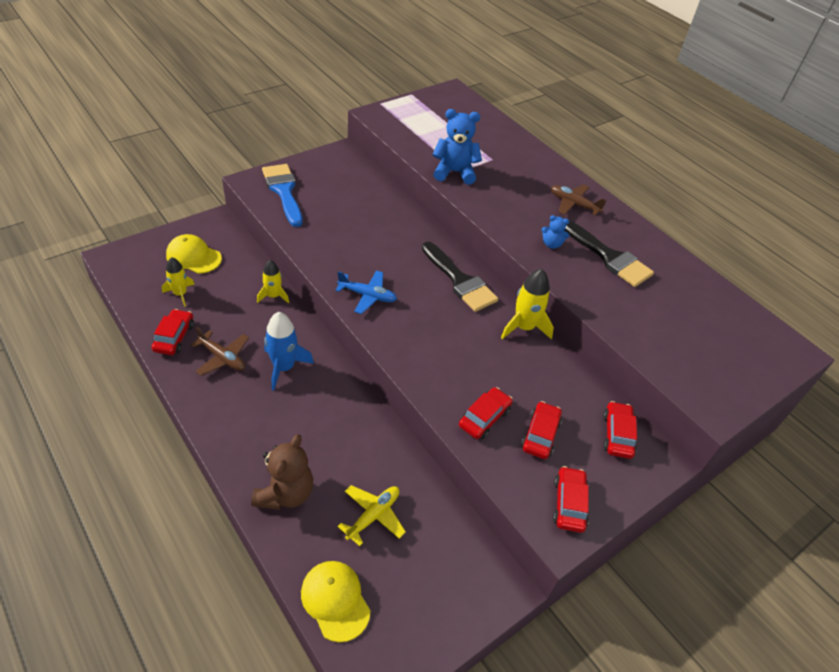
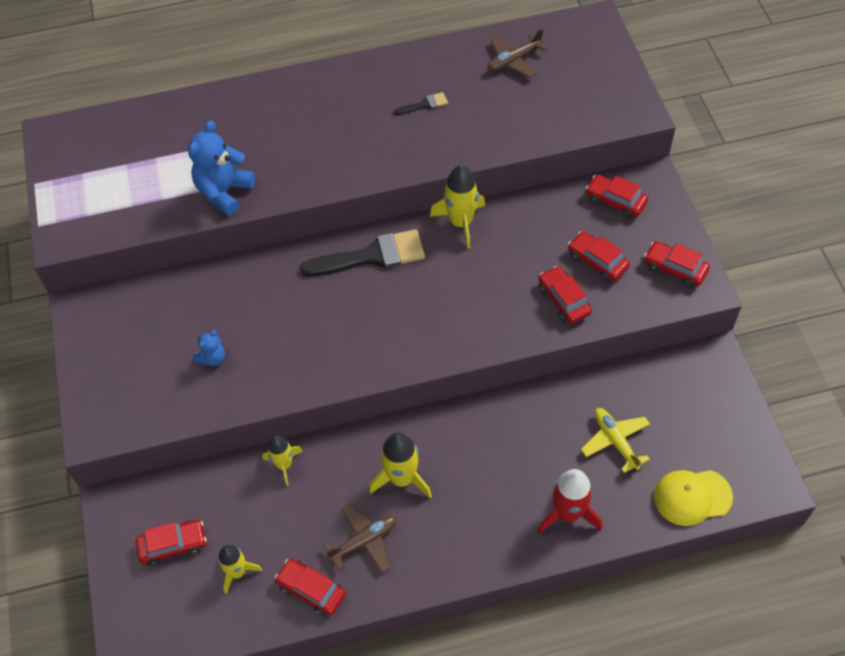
camera: 60 degrees left, 10 degrees up
(193, 257) = (173, 545): yellow cap -> red car
(283, 191) = (132, 397): blue brush -> none
(284, 367) = (402, 478): blue rocket -> yellow rocket
(285, 493) = (567, 514): brown teddy bear -> red rocket
(367, 296) = (360, 353): blue plane -> none
(551, 244) = (386, 146): blue teddy bear -> blue teddy bear (212, 358)
(573, 204) = (330, 100): brown plane -> brown plane (514, 60)
(609, 257) = (424, 104): black brush -> black brush, size x0.46

